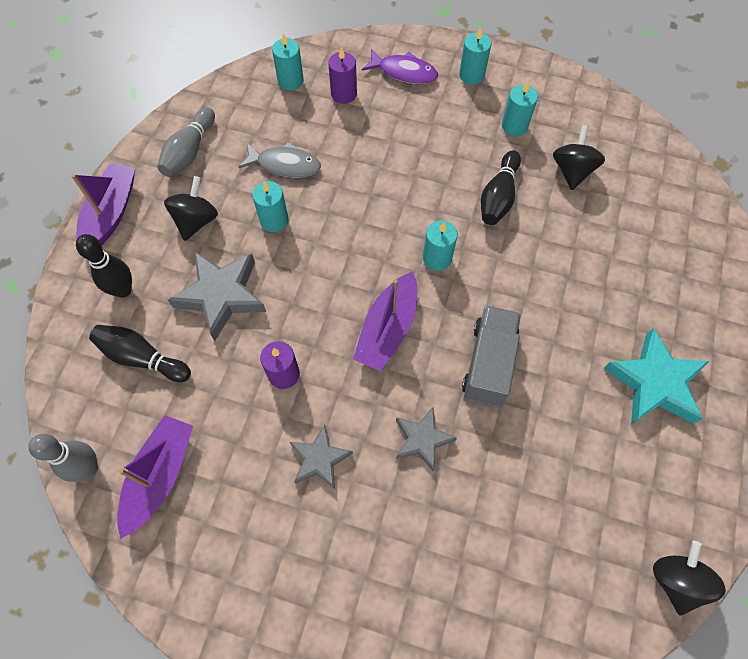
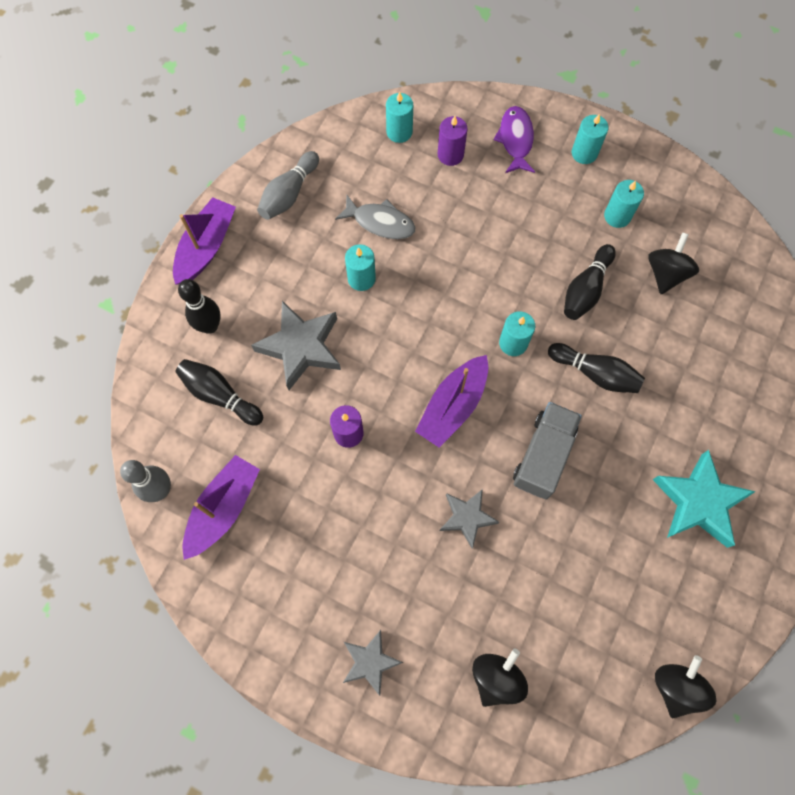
camera: 10 degrees right, 5 degrees up
(196, 220) = (286, 267): black spinning top -> black spinning top (496, 678)
(320, 459) = (369, 519): grey star -> grey star (370, 662)
(404, 72) = (515, 140): purple fish -> purple fish turned 120 degrees counterclockwise
(524, 274) = (595, 373): none -> black bowling pin

